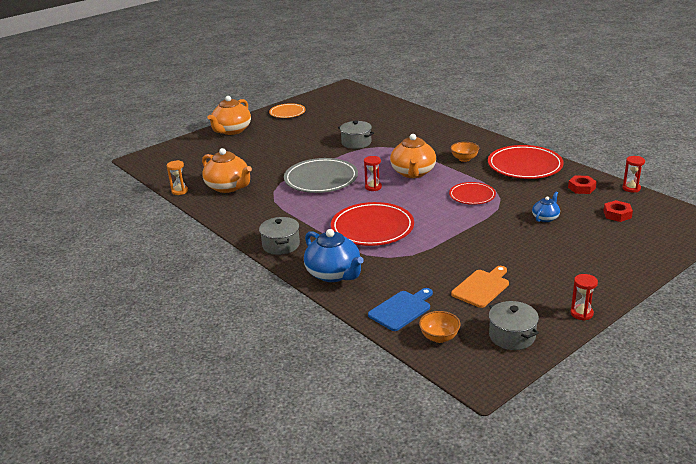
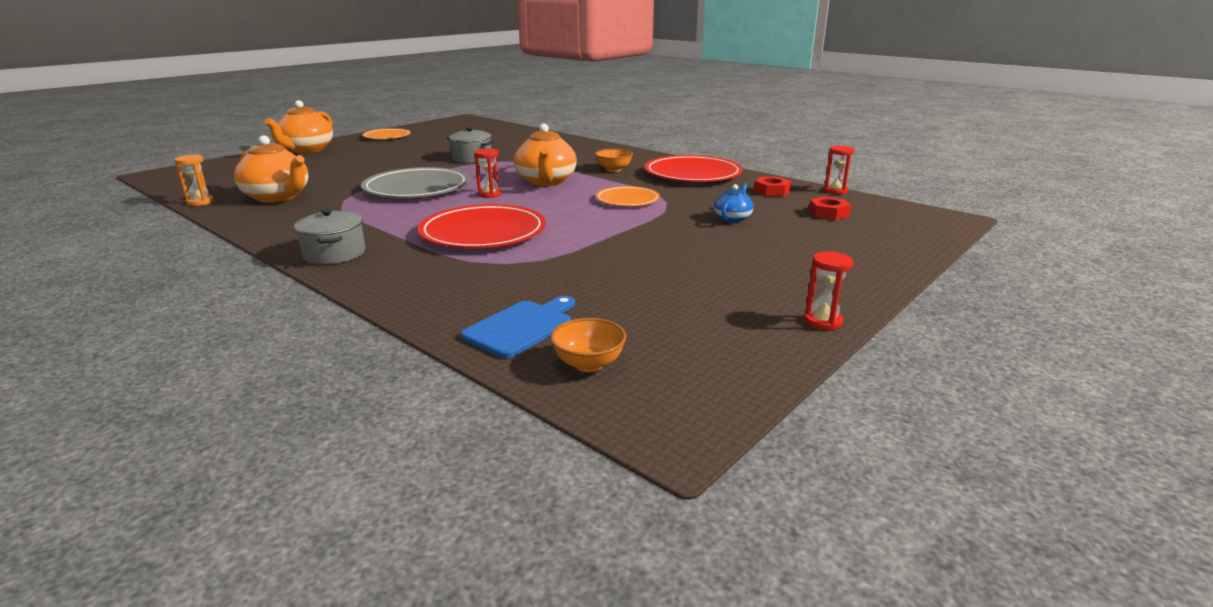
camera: 10 degrees left, 5 degrees down
(334, 274) = (412, 285): blue teapot -> none
(472, 195) = (627, 200): red plate -> orange plate
(482, 287) = (654, 294): orange cutting board -> none
(512, 336) = (716, 357): grey pot -> none

